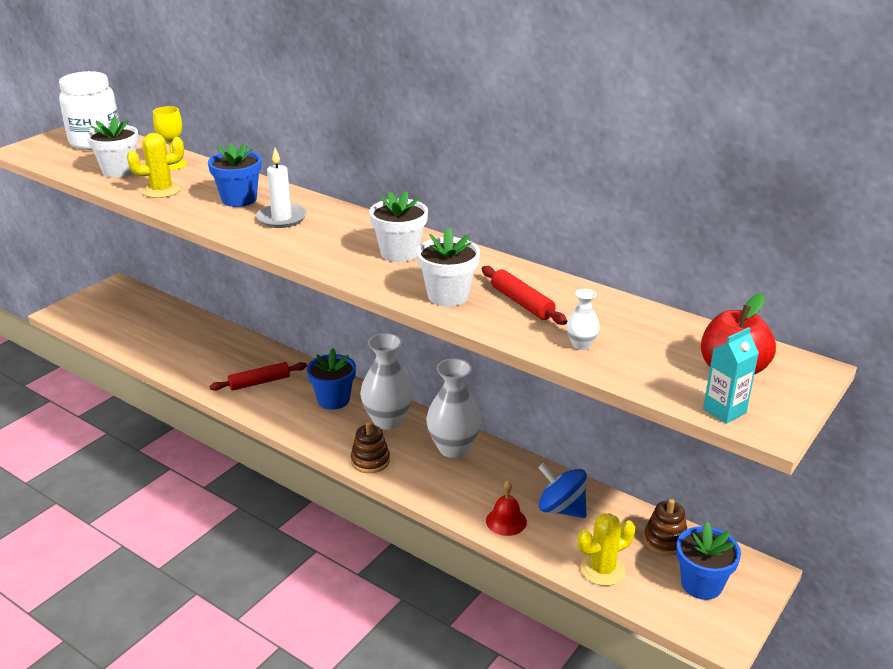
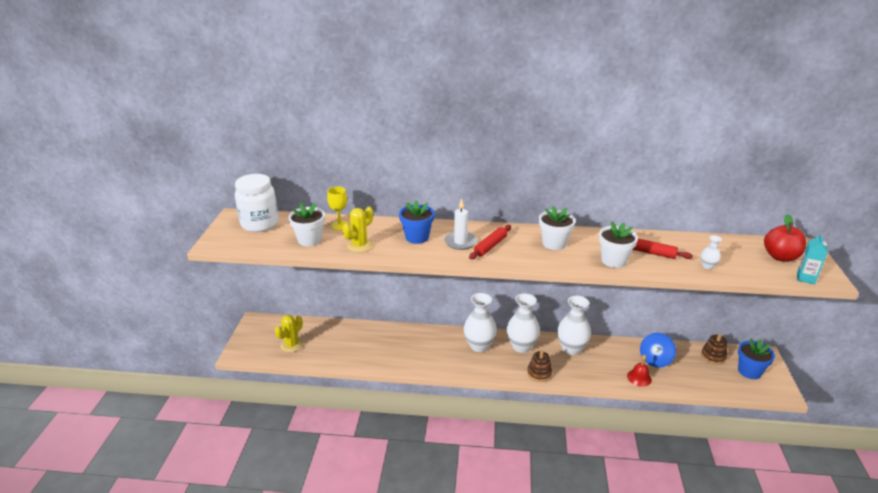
camera: 30 degrees left, 0 degrees up
(259, 382) = (425, 351): red rolling pin -> red rolling pin (490, 246)
(333, 400) = (479, 346): blue flower pot -> white vase
(561, 509) = (655, 360): blue spinning top -> blue spinning top turned 60 degrees counterclockwise
(602, 570) = (705, 383): yellow cactus -> yellow cactus (292, 345)

